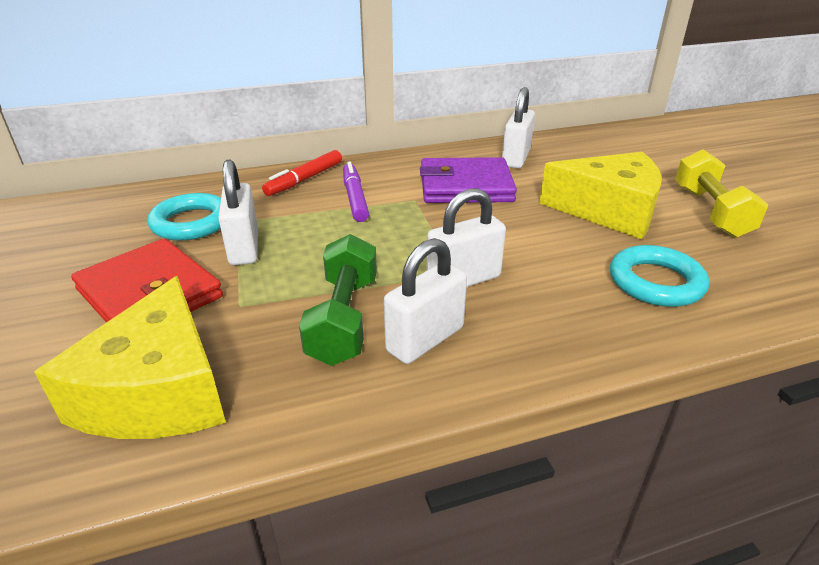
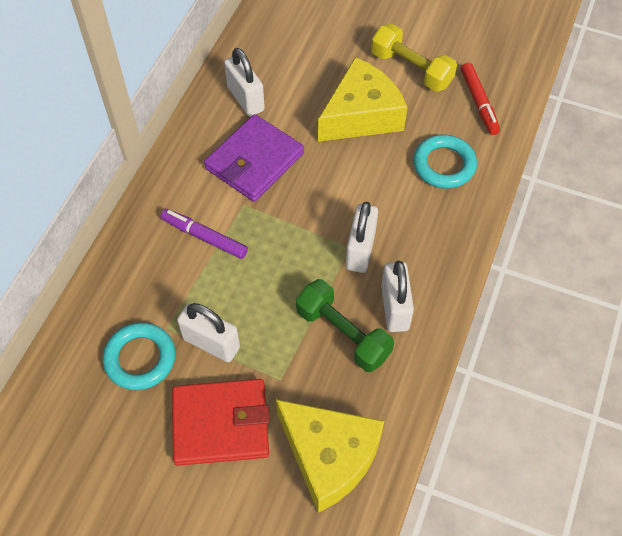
camera: 50 degrees left, 25 degrees up
(305, 179) = (140, 249): red marker -> red marker (479, 102)

